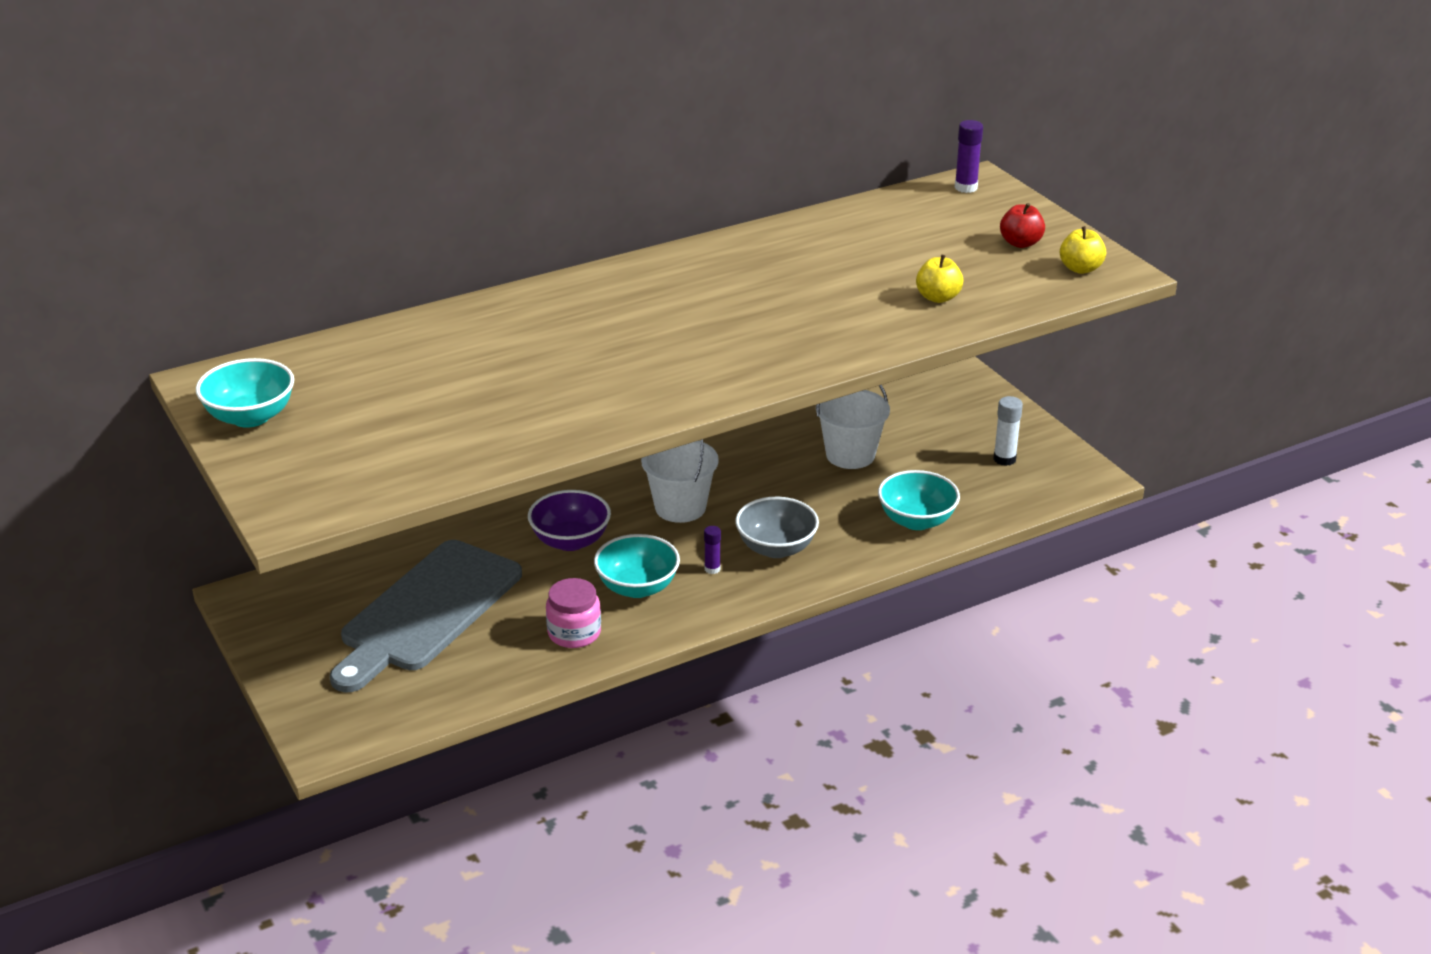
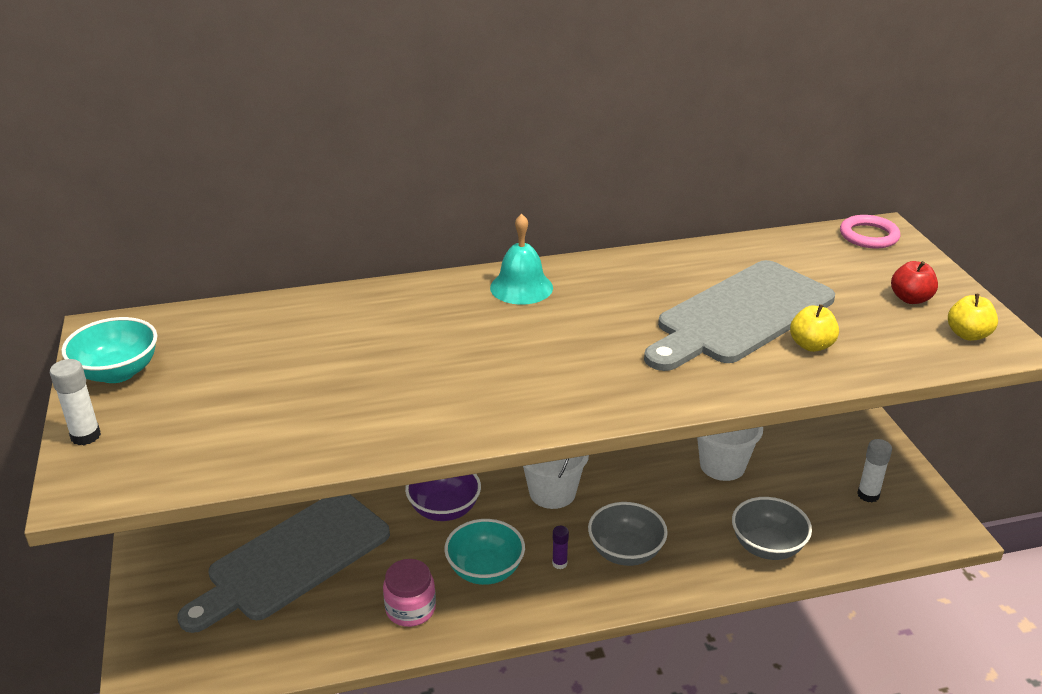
camera: 15 degrees right, 0 degrees up
(259, 475) = (85, 436): none -> white glue stick
(631, 282) = (521, 287): none -> turquoise bell
(862, 280) = (740, 315): none -> grey cutting board
(916, 520) = (767, 546): turquoise bowl -> grey bowl
(966, 187) = (868, 236): purple glue stick -> pink ring

